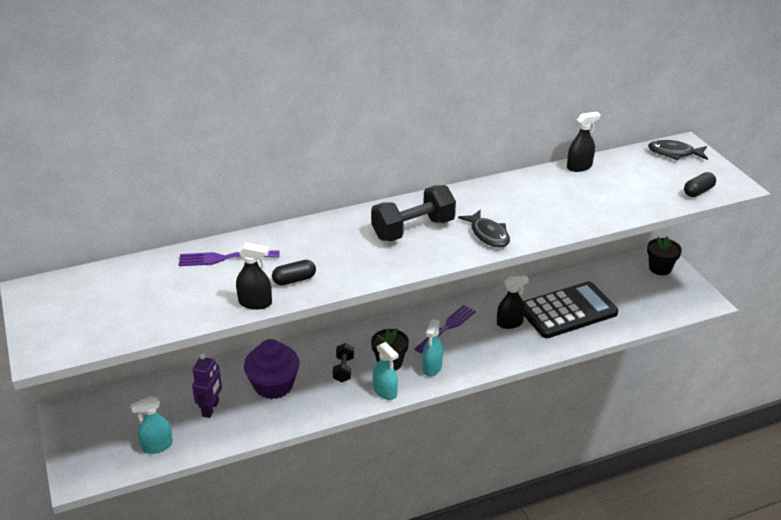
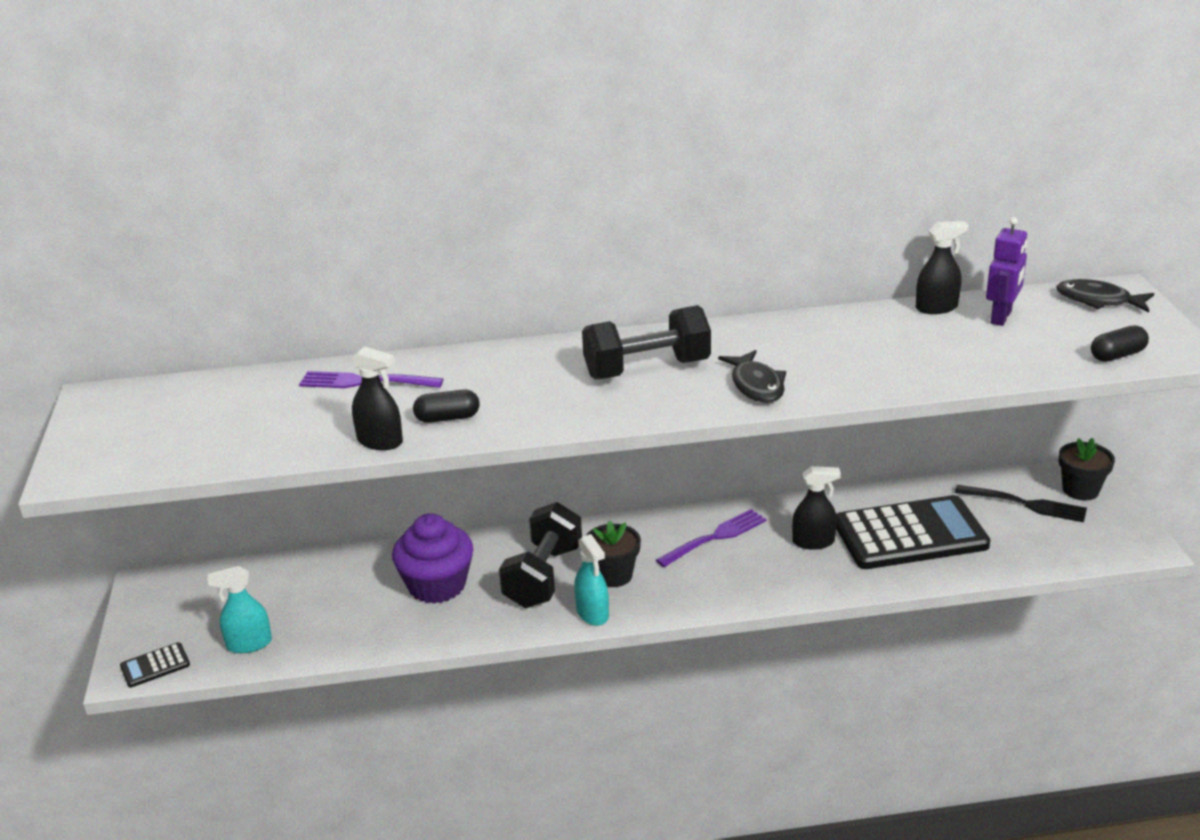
camera: 15 degrees right, 5 degrees down
(95, 471) = (155, 666): none -> black calculator
(211, 409) = (339, 605): purple robot -> purple robot (1001, 317)
(343, 370) = (543, 576): black dumbbell -> black dumbbell, size x1.91
(432, 368) = (673, 589): turquoise spray bottle -> none
(630, 282) = (1024, 504): none -> black fork

